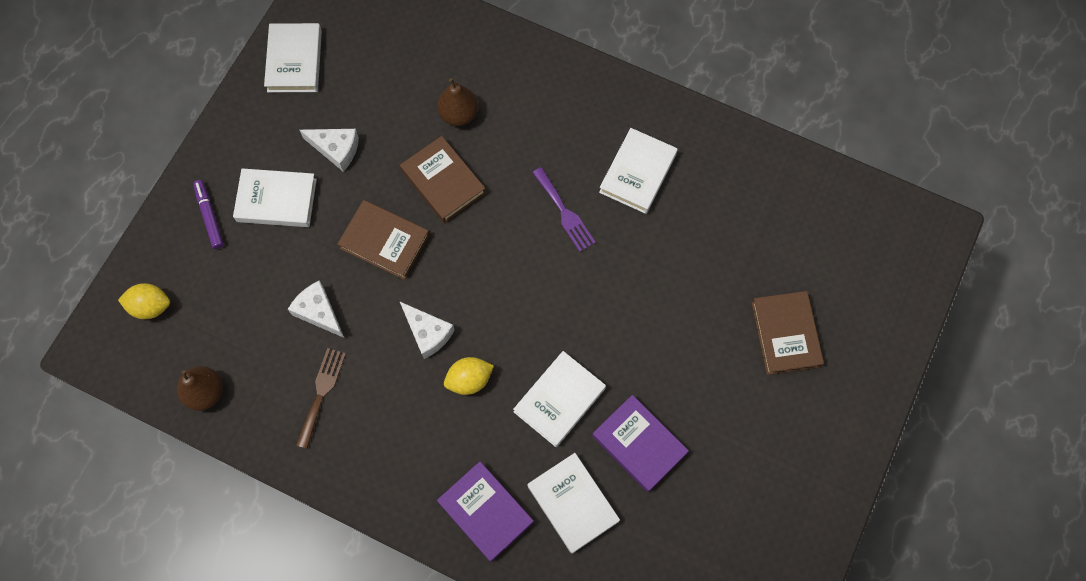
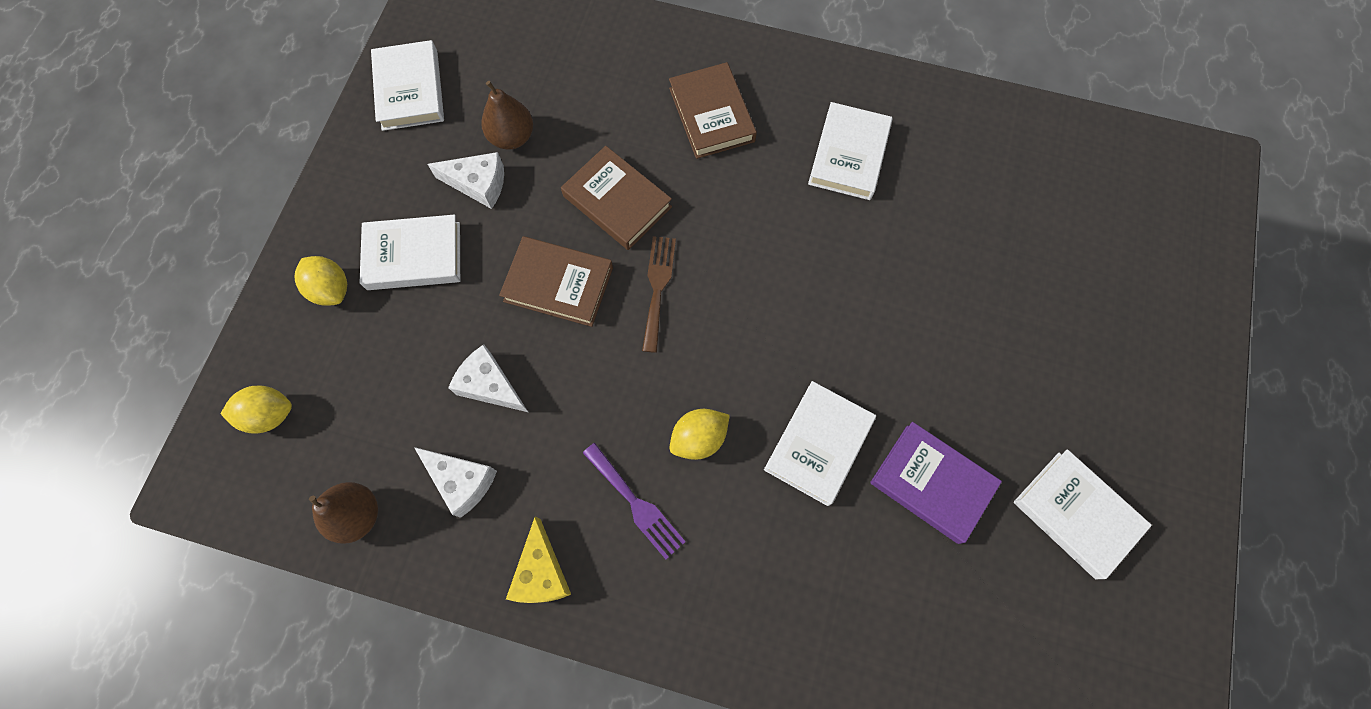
camera: 10 degrees left, 0 degrees up
(209, 216) = (331, 289): purple marker -> yellow lemon
(321, 393) = (511, 489): brown fork -> brown fork (658, 287)
(333, 457) = (541, 572): none -> yellow cheese
(427, 333) = (634, 388): white cheese -> white cheese (461, 481)
(458, 114) = (620, 120): brown pear -> brown pear (512, 137)
(485, 512) = (756, 609): purple book -> none
(564, 213) = (772, 214): purple fork -> purple fork (636, 504)
(572, 504) = (866, 577): white book -> white book (1076, 514)
(785, 334) = (1074, 315): brown book -> brown book (712, 115)

